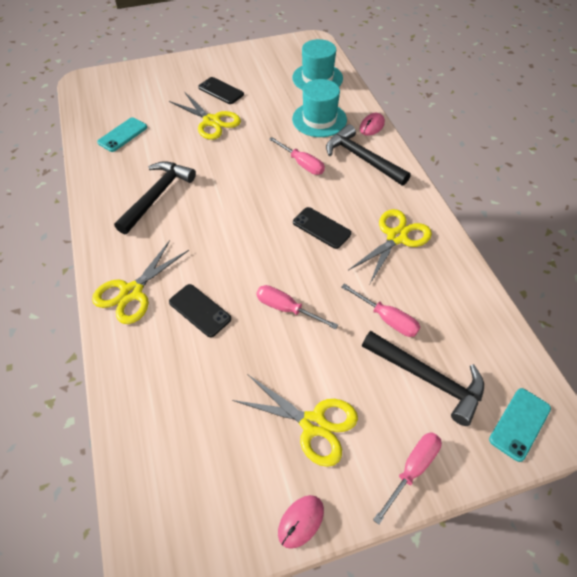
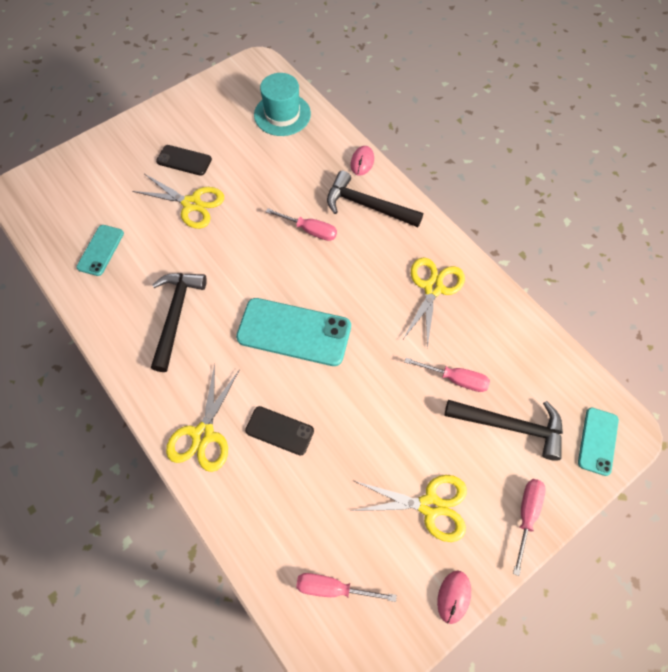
camera: 20 degrees left, 10 degrees up
(251, 236) = (294, 332): none -> turquoise phone
(286, 309) = (360, 400): pink screwdriver -> pink screwdriver (333, 588)
(319, 119) = (305, 169): turquoise hat -> none
(321, 228) = (359, 300): black phone -> none

